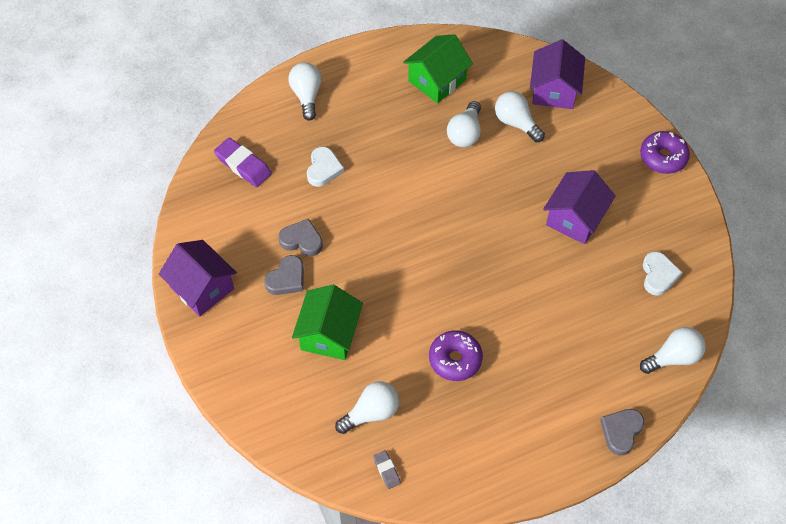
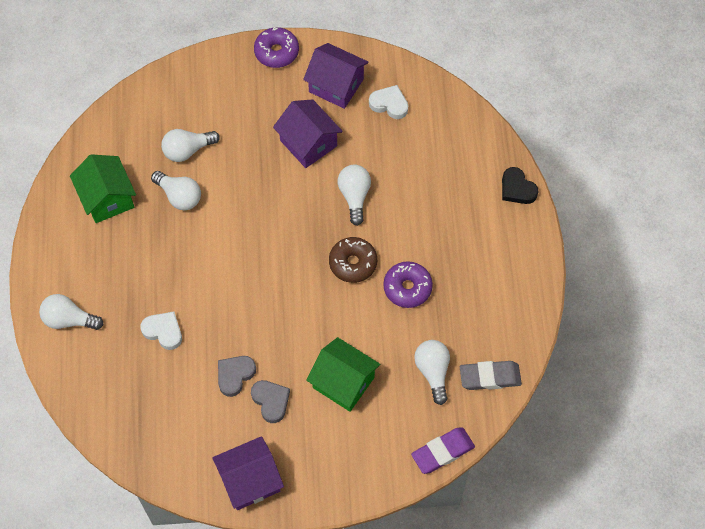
camera: 70 degrees left, 5 degrees up
(243, 165) = (125, 403): purple eraser -> purple eraser (442, 452)
(386, 470) = (490, 377): grey eraser -> grey eraser, size x1.86
(460, 301) = (353, 263): none -> brown donut
(554, 90) = (166, 106): purple house -> purple house (336, 85)
(621, 431) = (517, 189): grey heart -> black heart
(673, 357) = (467, 125): white light bulb -> white light bulb (354, 196)

